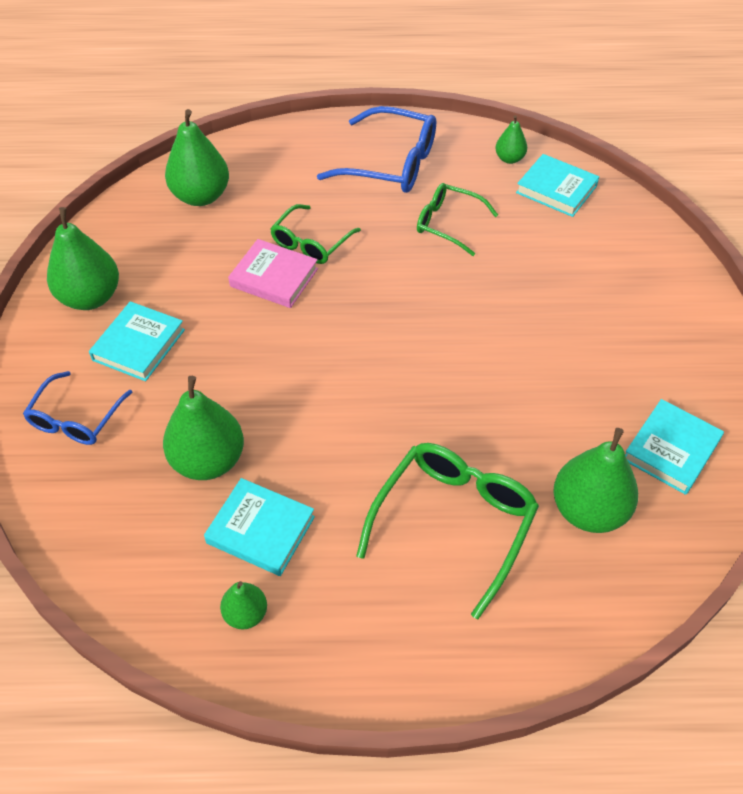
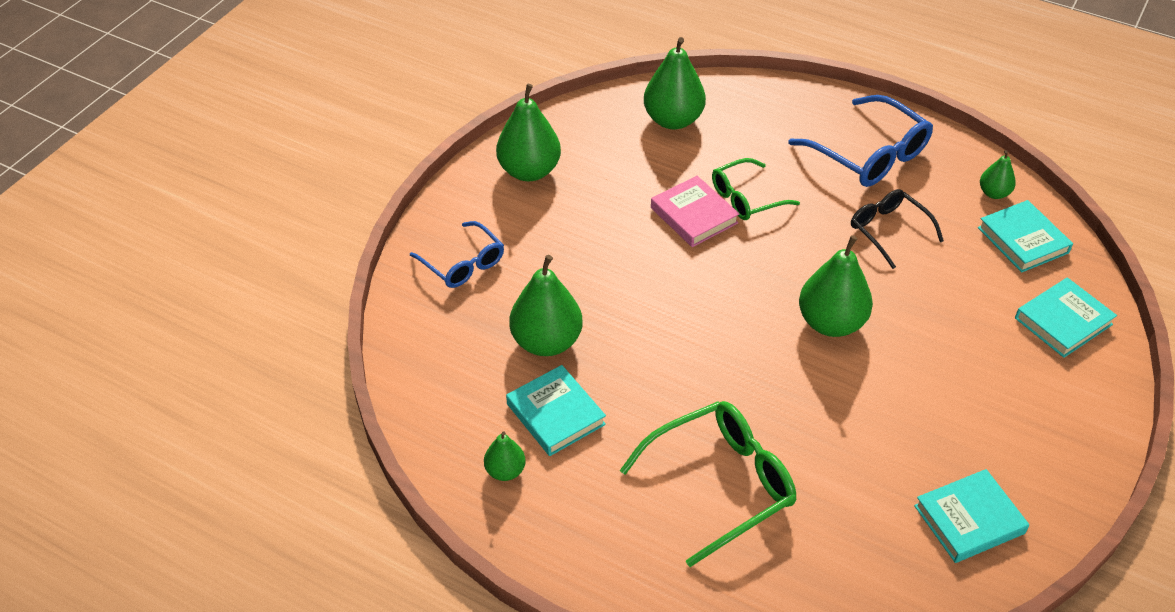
camera: 30 degrees right, 5 degrees down
(76, 418) = (463, 263): blue glasses -> blue glasses turned 90 degrees counterclockwise
(139, 345) = (545, 226): turquoise book -> turquoise book (1063, 321)
(448, 224) = (888, 231): green glasses -> black glasses
(588, 510) = (850, 532): green pear -> green pear (831, 323)

